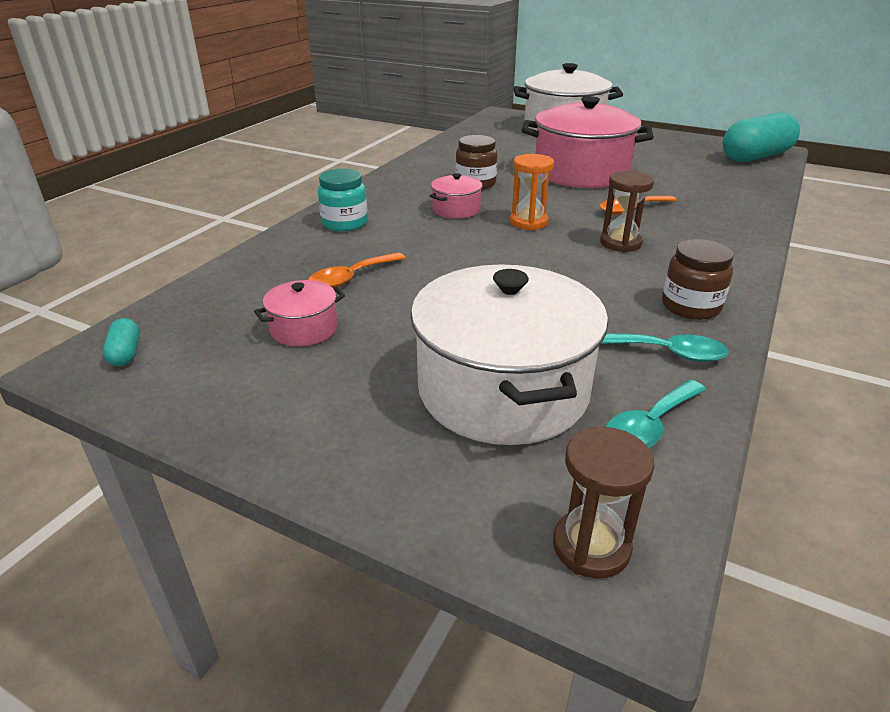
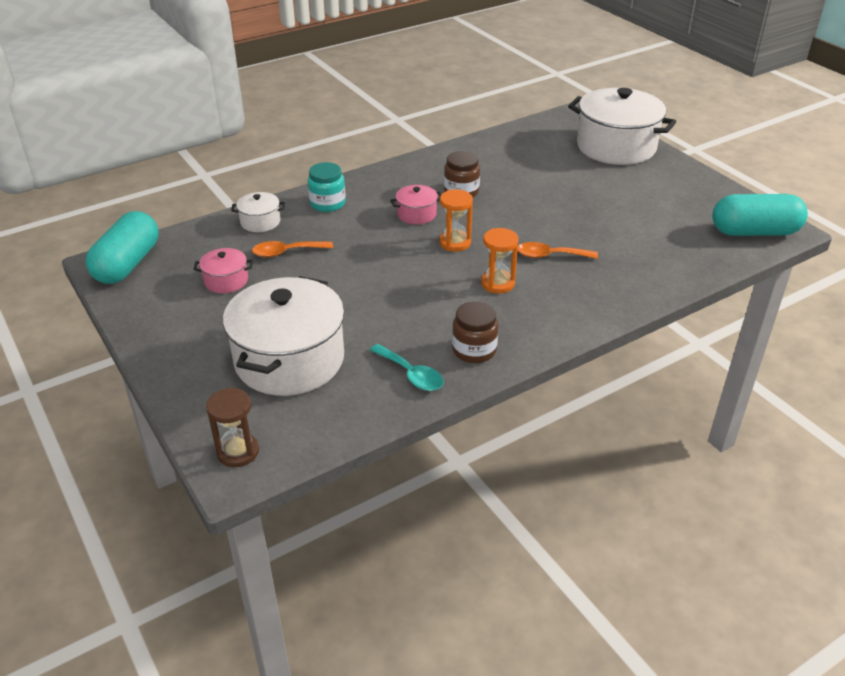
camera: 30 degrees right, 5 degrees up
(125, 353) = (127, 264): turquoise capsule -> turquoise capsule, size x2.46
(280, 258) = (260, 222): none -> white pot
(581, 173) = (561, 204): pink pot -> none
(620, 243) = (497, 283): brown hourglass -> orange hourglass
(649, 426) = (341, 411): turquoise spoon -> none

